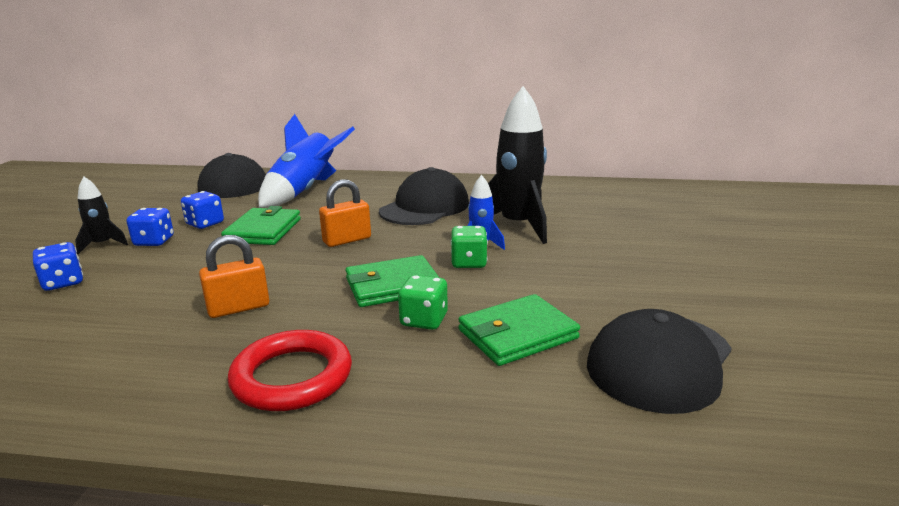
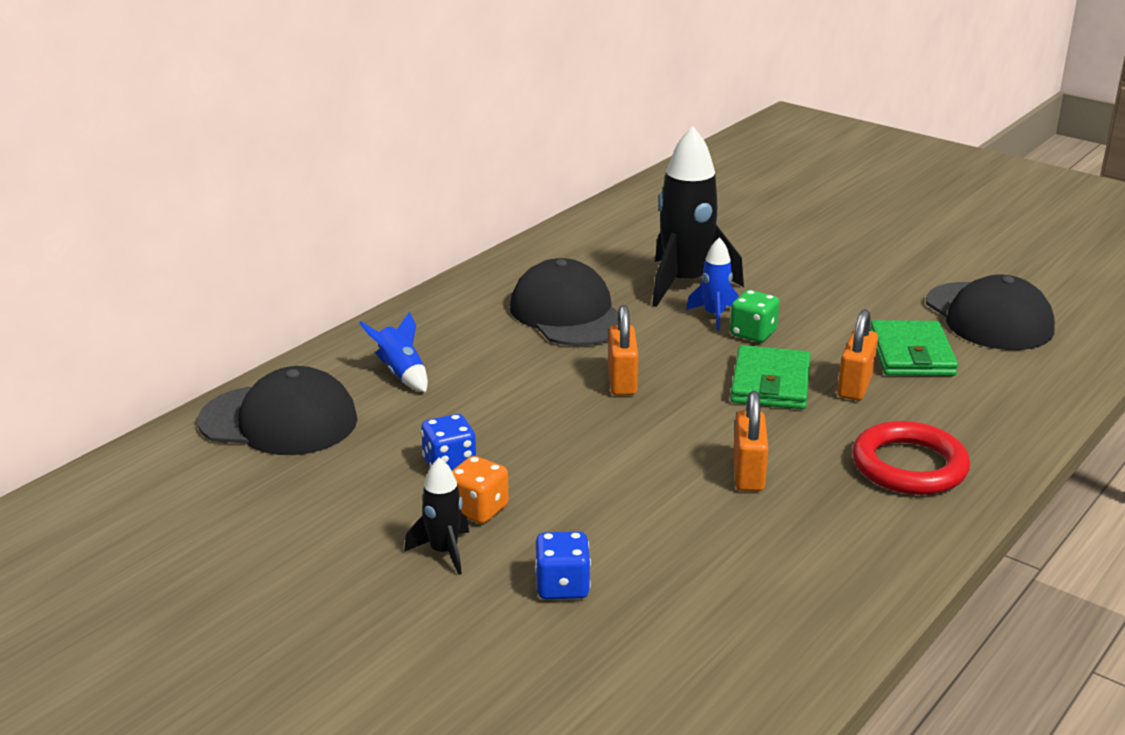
camera: 60 degrees left, 5 degrees up
(154, 241) = (478, 510): blue dice -> orange dice
(263, 230) = (528, 427): green wallet -> none
(305, 191) = (401, 373): blue rocket -> blue rocket, size x0.50
(424, 320) = (855, 386): green dice -> orange padlock

